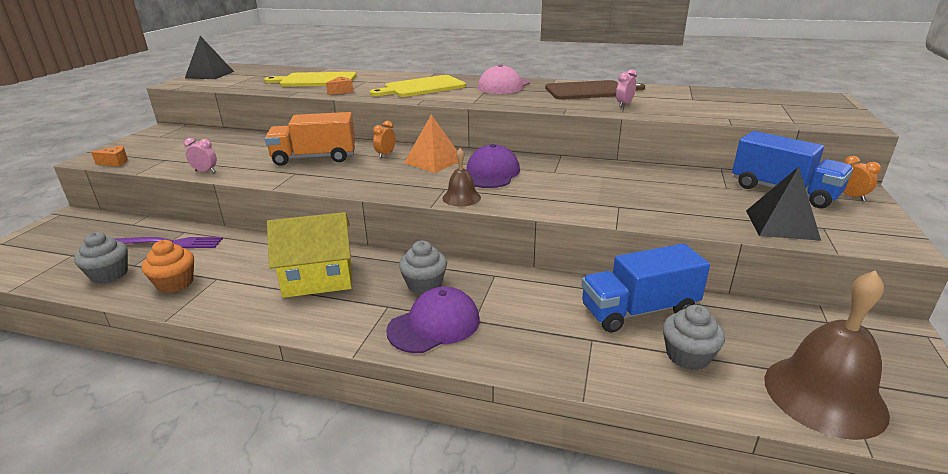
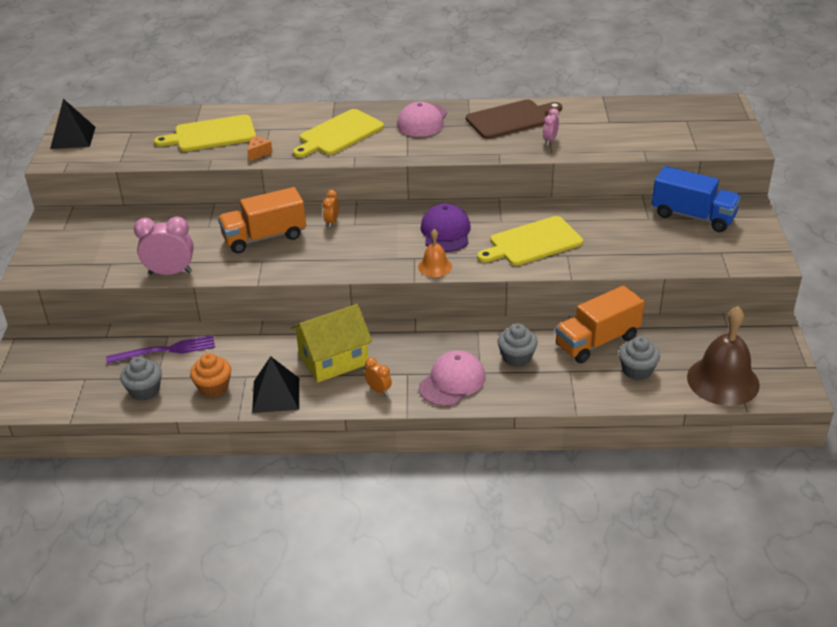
camera: 15 degrees left, 10 degrees up
(115, 162) = (61, 275): orange cheese -> none
(205, 171) = (170, 273): pink clock -> pink clock, size x1.90
(424, 285) = (426, 349): grey cupcake -> grey cupcake (516, 357)
(433, 161) = (384, 224): orange pyramid -> none
(434, 325) = (452, 382): purple cap -> pink cap
(461, 197) = (435, 266): brown bell -> orange bell
(581, 191) = (532, 242): none -> yellow cutting board
(638, 310) = (597, 341): blue truck -> orange truck
(781, 224) = (691, 254): black pyramid -> black pyramid (276, 395)
(851, 196) = (743, 214): orange clock -> orange clock (378, 390)

